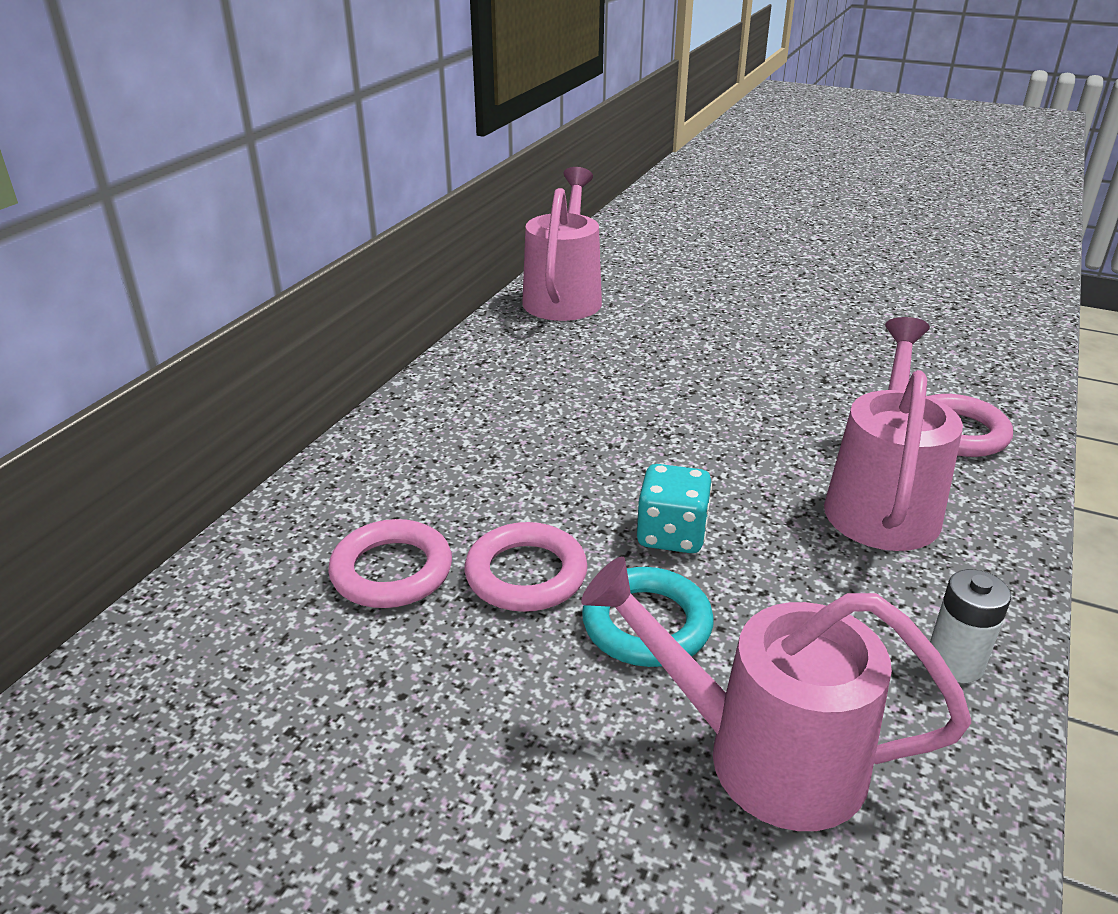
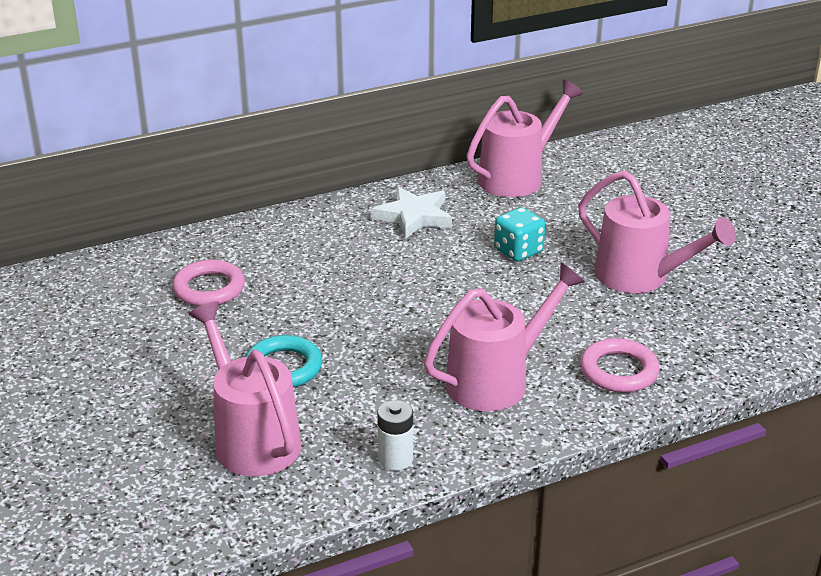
camera: 40 degrees right, 0 degrees up
(520, 373) = (414, 216): none -> white star
(526, 574) = (263, 320): pink ring -> none
(671, 535) = (357, 338): turquoise dice -> turquoise dice (518, 251)
(819, 339) = (641, 277): none -> pink watering can

